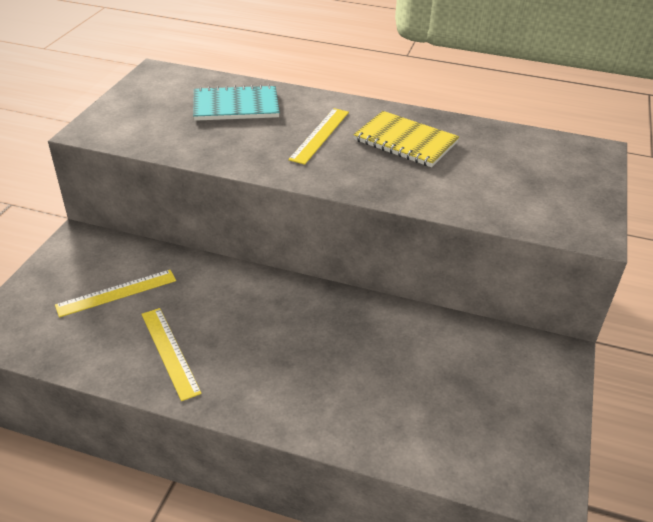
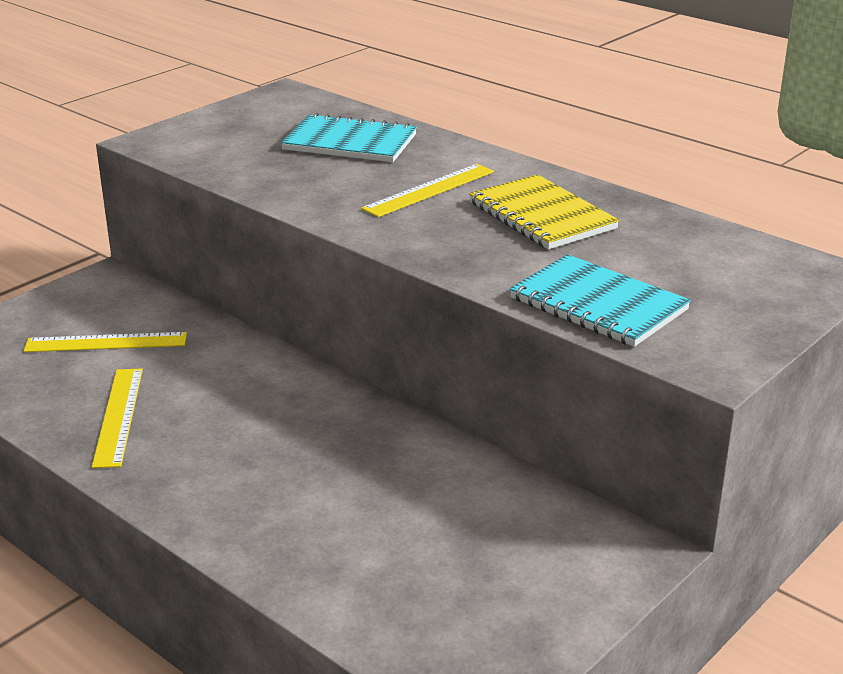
camera: 25 degrees right, 10 degrees down
(493, 203) = (598, 304): none -> turquoise notebook

